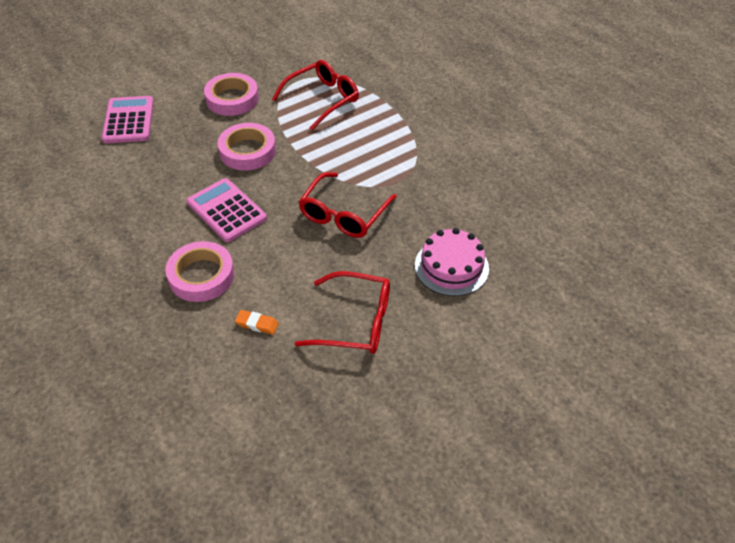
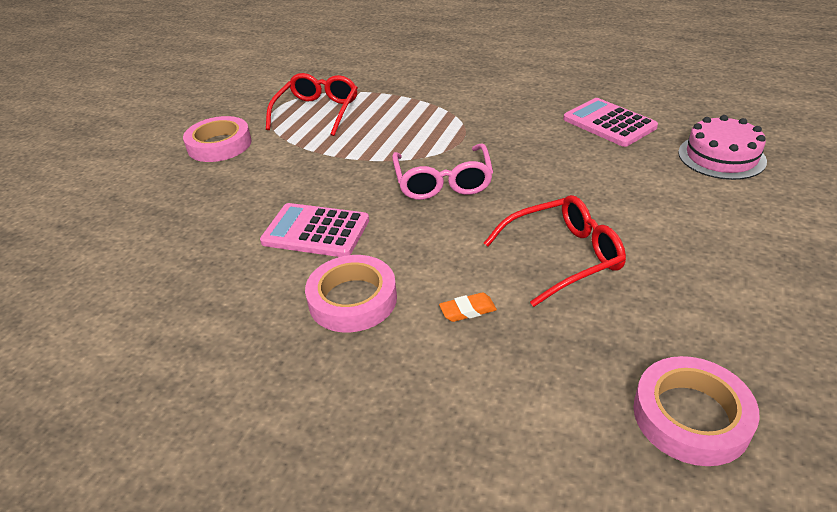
camera: 30 degrees left, 10 degrees down
(128, 120) = (109, 206): pink calculator -> pink calculator (609, 123)
(247, 151) = (283, 176): pink tape -> pink tape (691, 416)
(343, 214) = (443, 182): red glasses -> pink glasses
(451, 267) = (590, 175): pink cake -> pink cake (721, 156)

